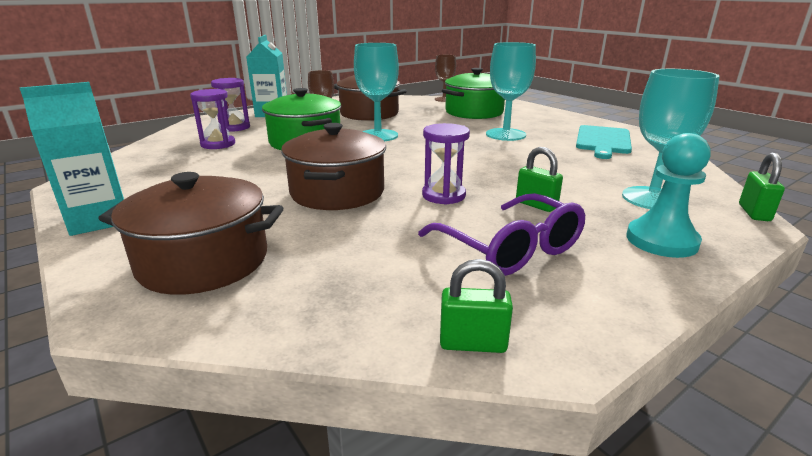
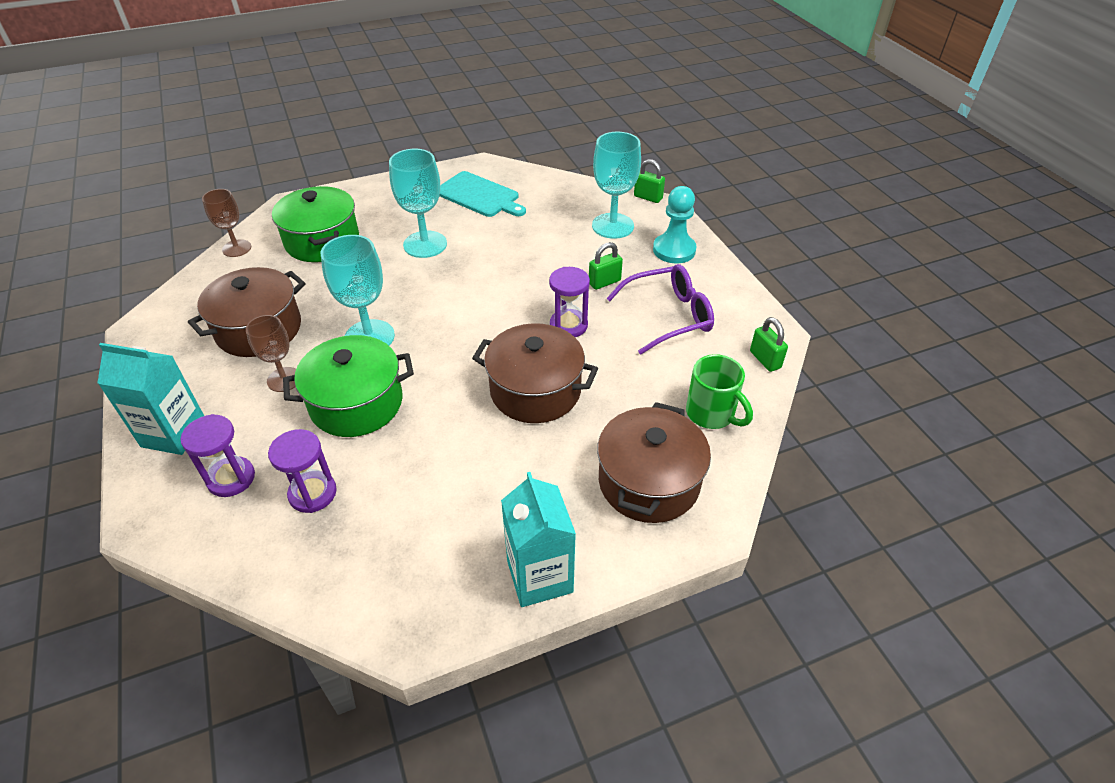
camera: 75 degrees left, 20 degrees up
(325, 297) = (711, 414): none -> green mug
(473, 343) = (765, 360): green padlock -> green padlock turned 45 degrees counterclockwise

